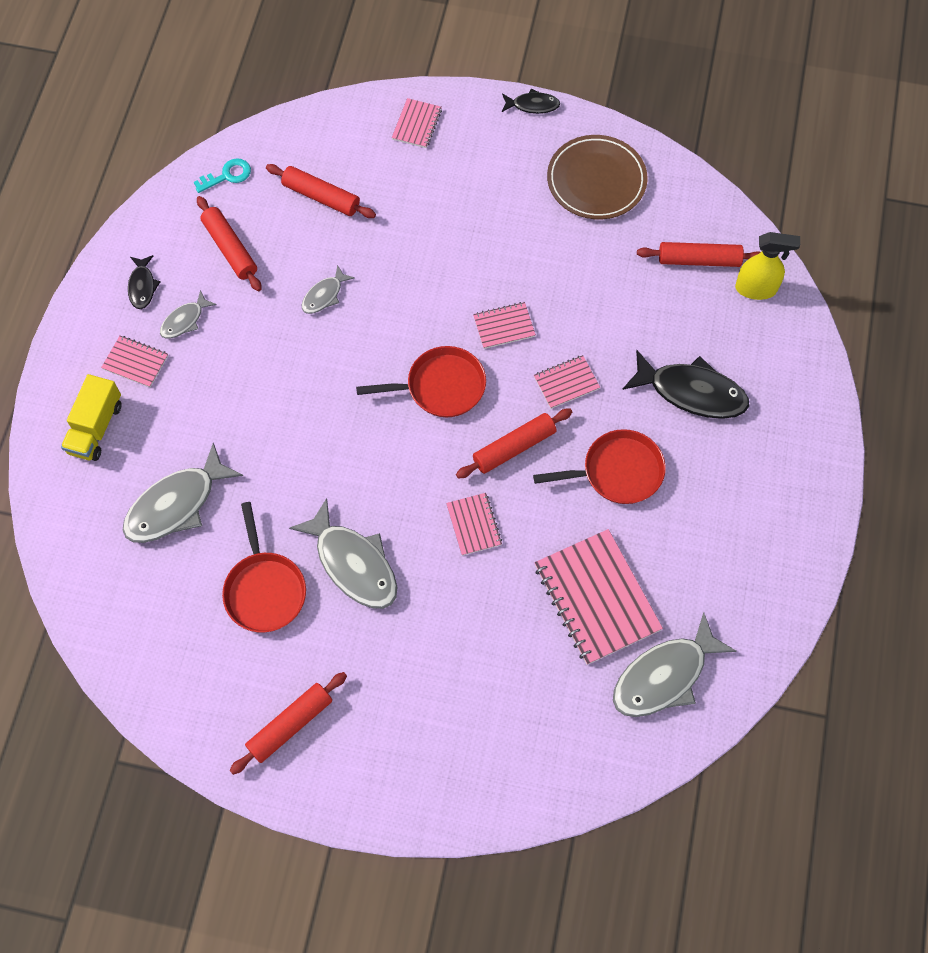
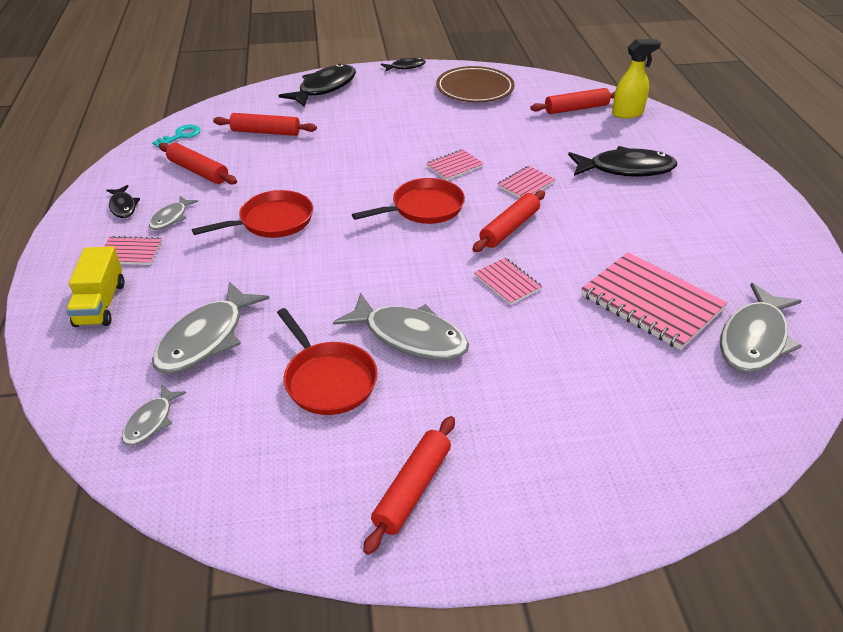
camera: 20 degrees left, 25 degrees down
(324, 295) = (294, 180): grey fish -> grey fish (151, 421)
(416, 124) = (324, 88): pink notebook -> black fish
(617, 472) = (605, 223): red pan -> red pan (272, 221)

